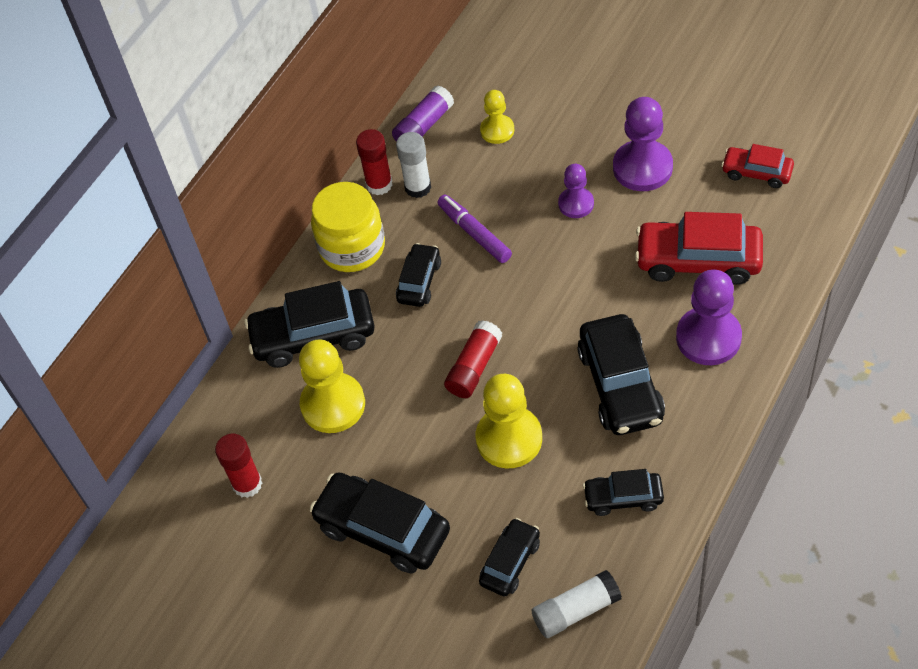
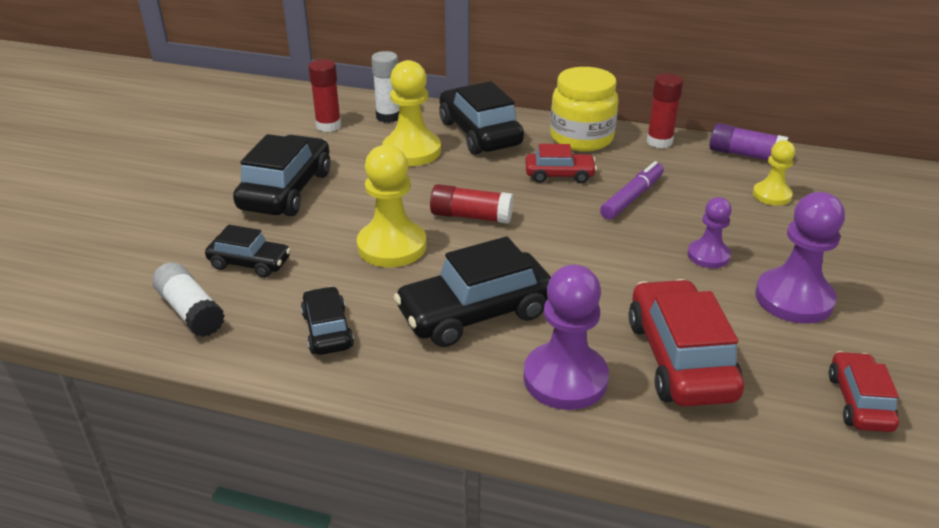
camera: 70 degrees right, 20 degrees down
(418, 187) = (669, 161): white glue stick -> white glue stick (388, 117)
(419, 281) = (559, 175): black car -> red car

